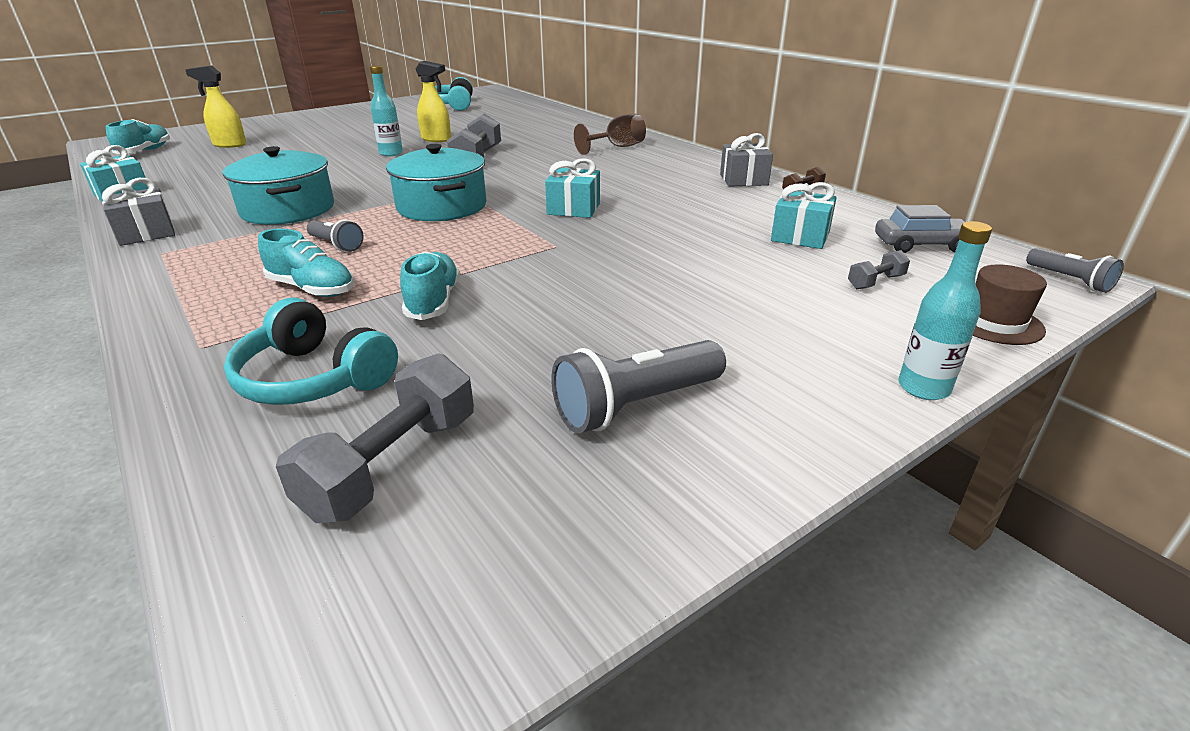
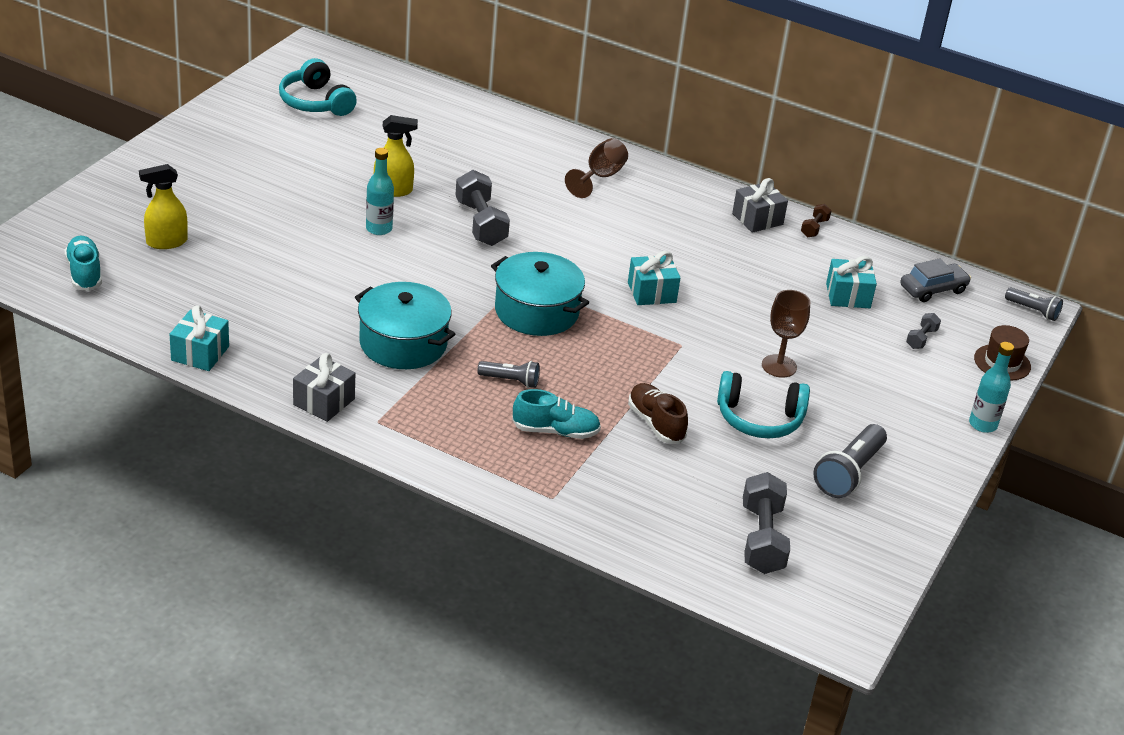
camera: 30 degrees left, 5 degrees up
(314, 378) = (655, 501): turquoise headphones -> turquoise headphones (759, 419)
(433, 301) = (655, 423): turquoise shoe -> brown shoe
(652, 278) = (779, 366): none -> brown goblet

